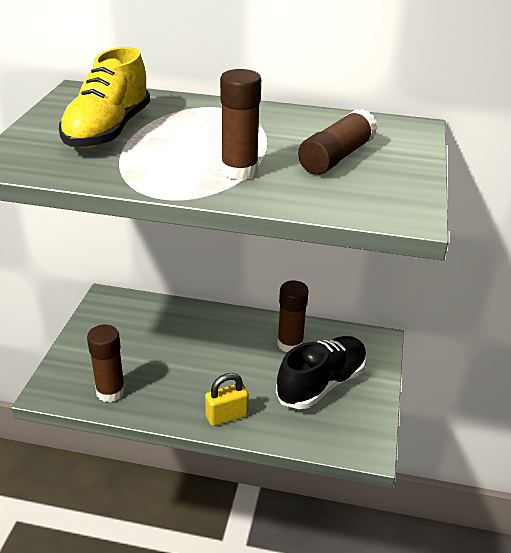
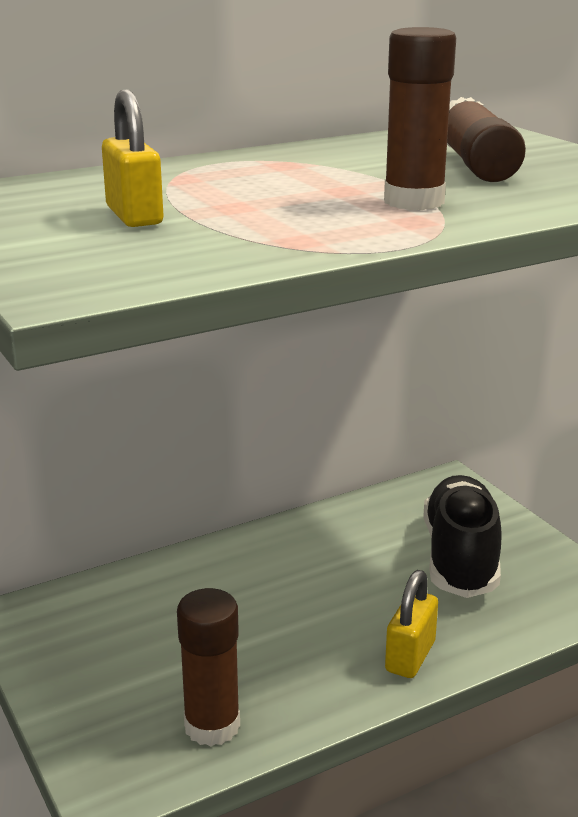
camera: 40 degrees left, 10 degrees down
(108, 131) = (134, 216): yellow shoe -> yellow padlock
(290, 344) = (361, 535): brown glue stick -> none

